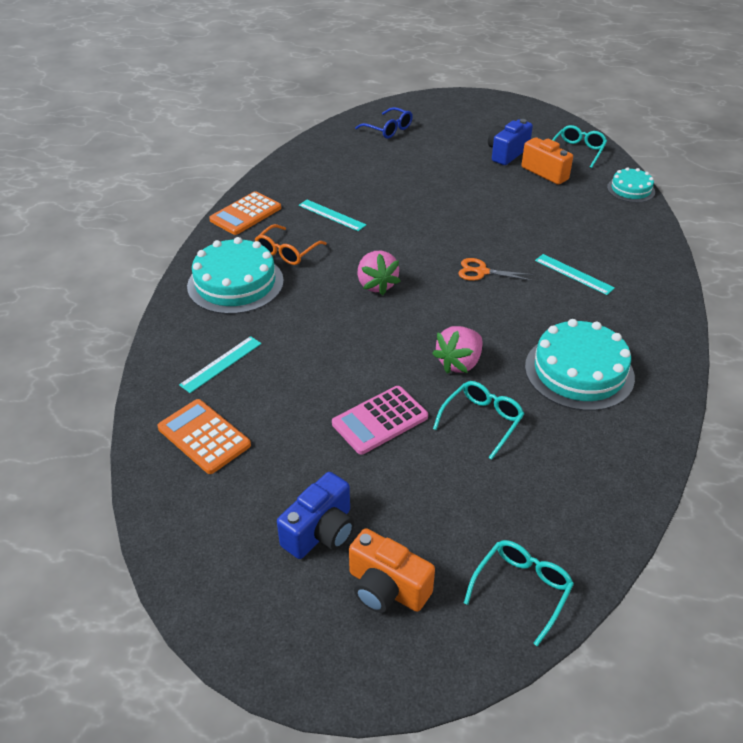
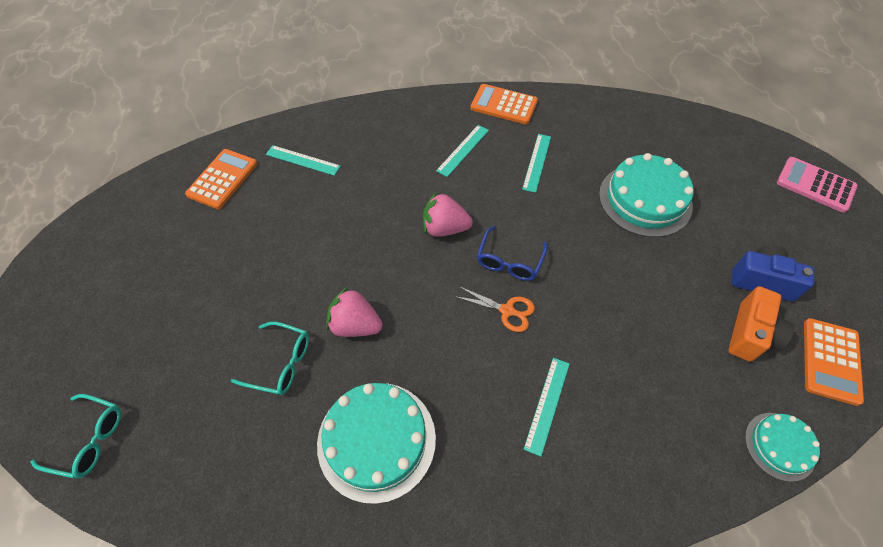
camera: 70 degrees right, 15 degrees up
(235, 283) = (404, 133): turquoise cake -> turquoise cake (645, 199)
(287, 252) = (463, 150): orange glasses -> turquoise ruler
(320, 532) = (138, 280): blue camera -> none
(376, 285) = (445, 228): pink strawberry -> pink strawberry turned 45 degrees clockwise
(380, 420) = (264, 283): pink calculator -> pink calculator (815, 185)
(386, 588) = (88, 339): orange camera -> none
(388, 129) = (726, 158): blue glasses -> blue glasses (509, 261)
(482, 272) = (507, 310): orange scissors -> orange scissors turned 120 degrees clockwise
(578, 151) = (831, 361): turquoise glasses -> orange calculator

